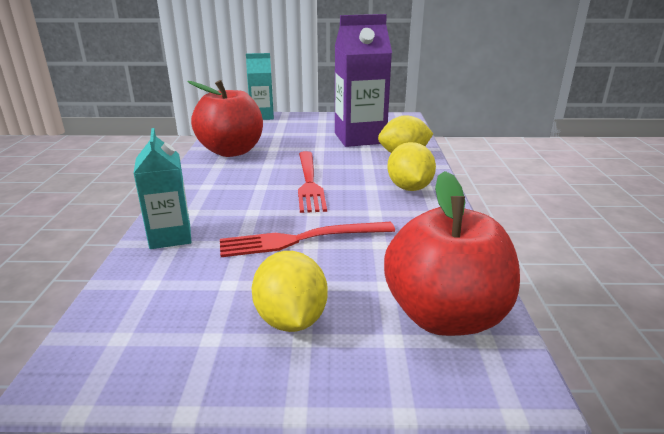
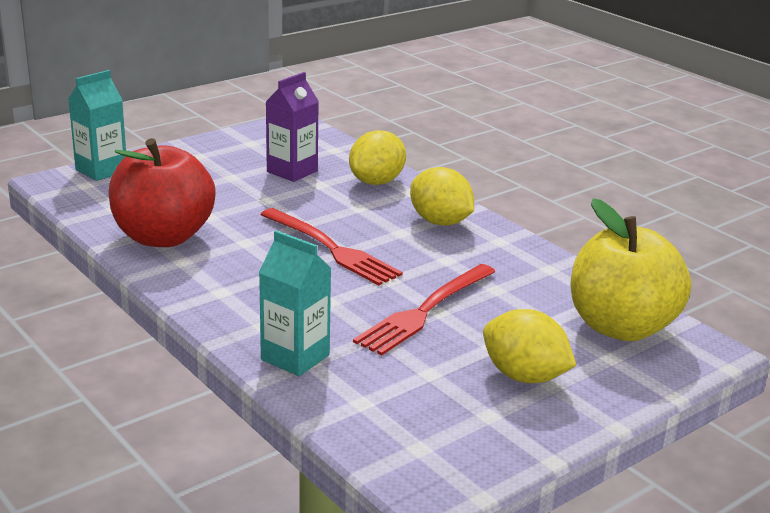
camera: 40 degrees left, 0 degrees up
(359, 138) = (292, 171): purple carton -> purple carton, size x0.60
(445, 316) = (621, 327): red apple -> yellow apple

